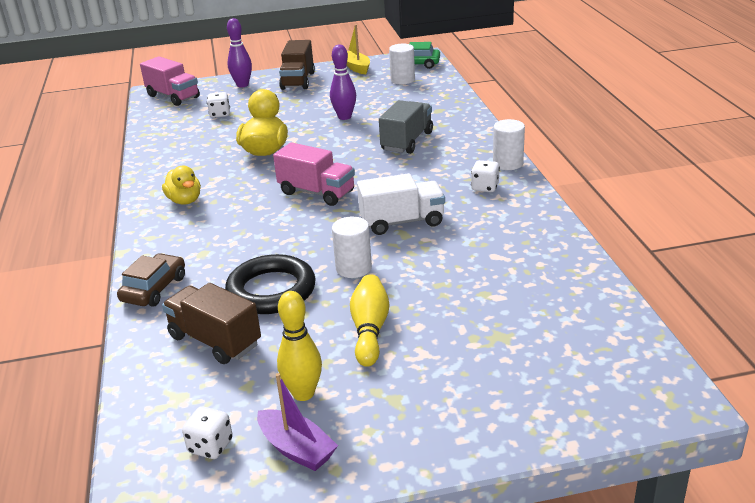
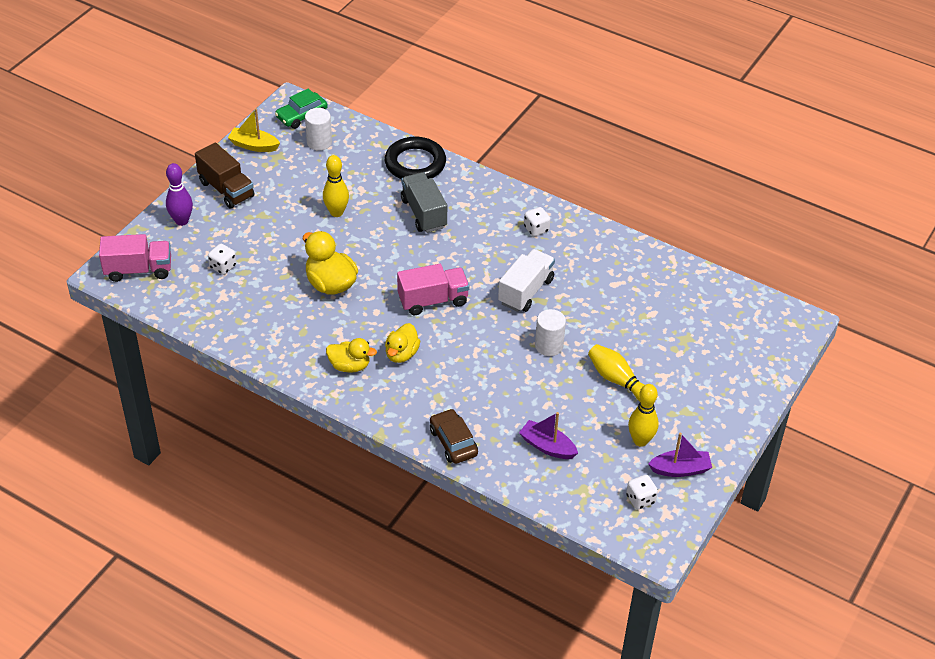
camera: 50 degrees left, 15 degrees up
(215, 340) = (547, 446): brown truck -> purple boat
(232, 212) = (401, 354): none -> yellow duck
(271, 290) = (526, 393): black ring -> black ring (415, 163)
(344, 117) = (336, 212): purple bowling pin -> yellow bowling pin
(508, 163) = (522, 197): white cylinder -> none

